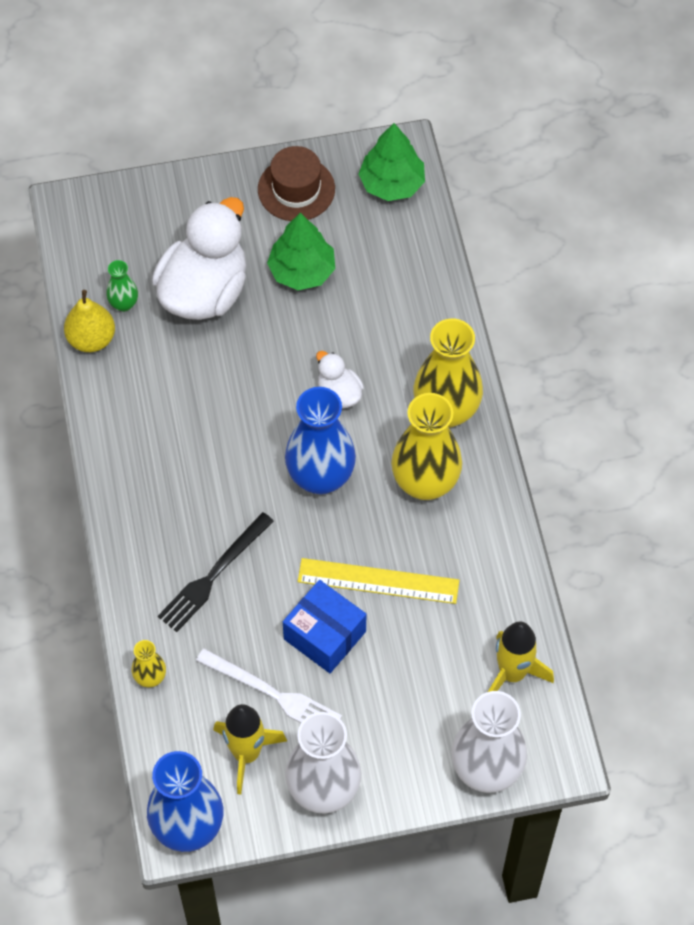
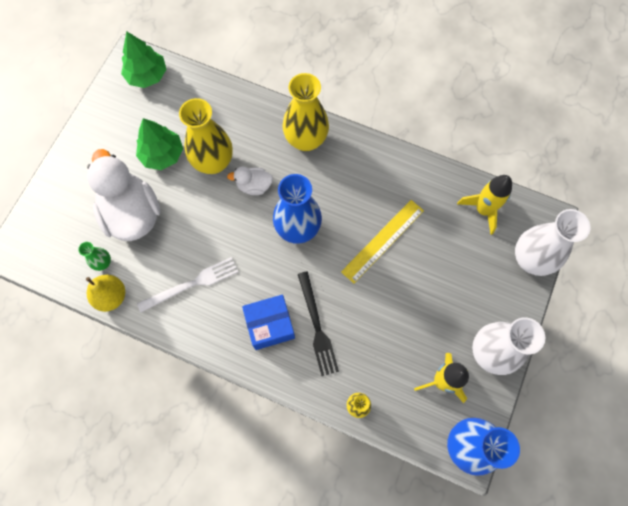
camera: 55 degrees left, 10 degrees up
(273, 694) = (414, 342): white fork -> white fork (192, 284)
(296, 189) = (109, 124): brown hat -> none
(324, 635) = (396, 290): blue box -> blue box (270, 325)
(425, 483) = (341, 178): yellow vase -> yellow vase (213, 162)

